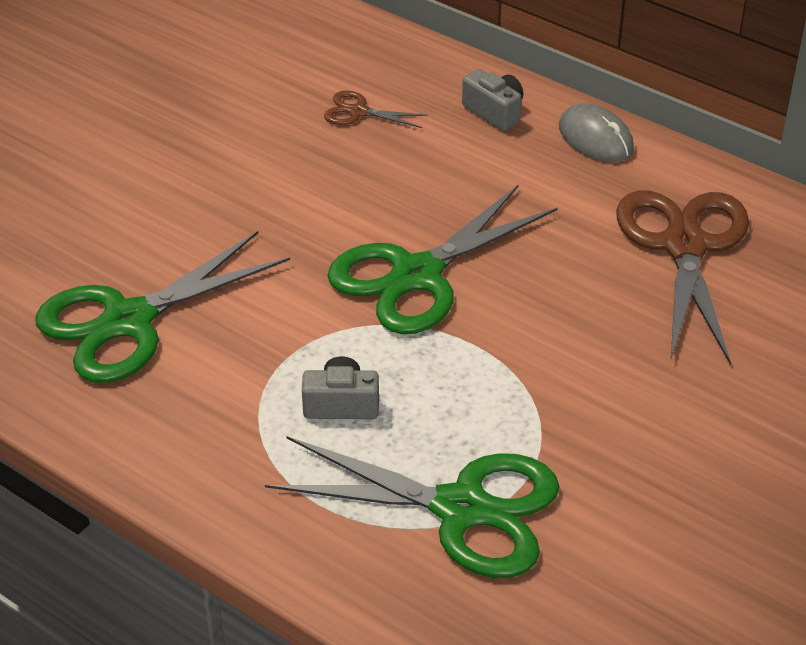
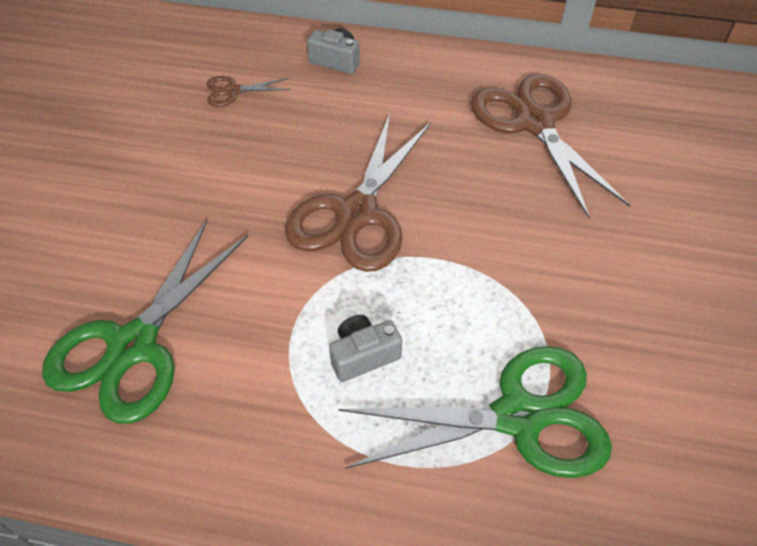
camera: 25 degrees left, 10 degrees up
(417, 275) = (357, 214): green scissors -> brown scissors
(595, 138) = (420, 60): grey mouse -> none

